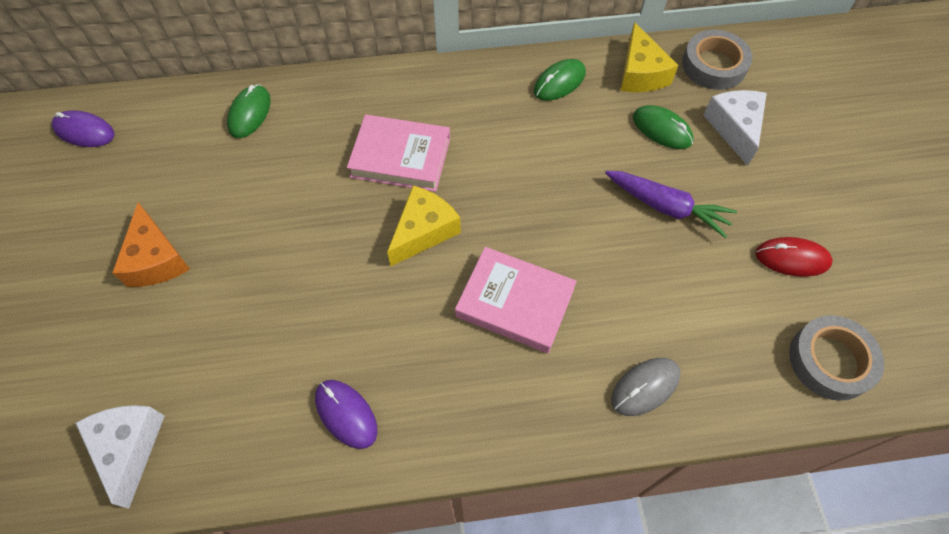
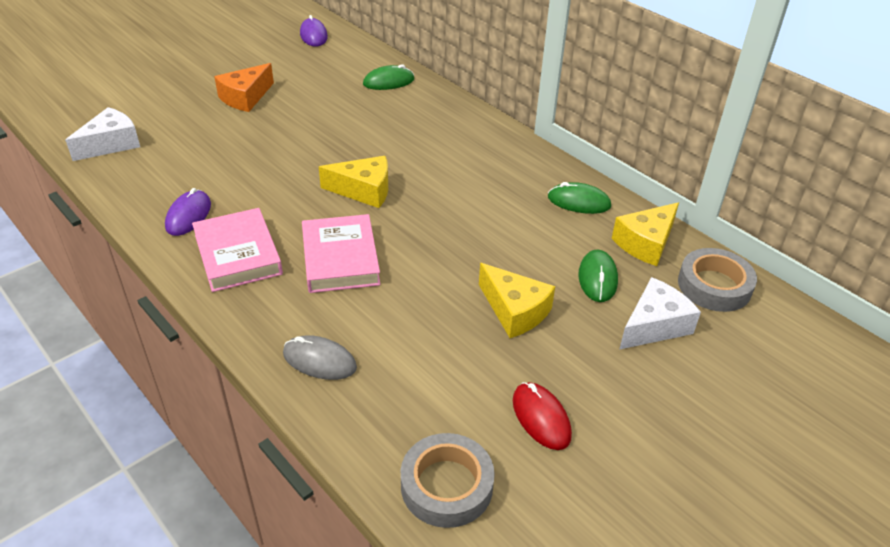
camera: 55 degrees right, 20 degrees down
(400, 157) = (418, 155): pink book -> pink book (238, 254)
(667, 207) = (515, 311): purple carrot -> yellow cheese

